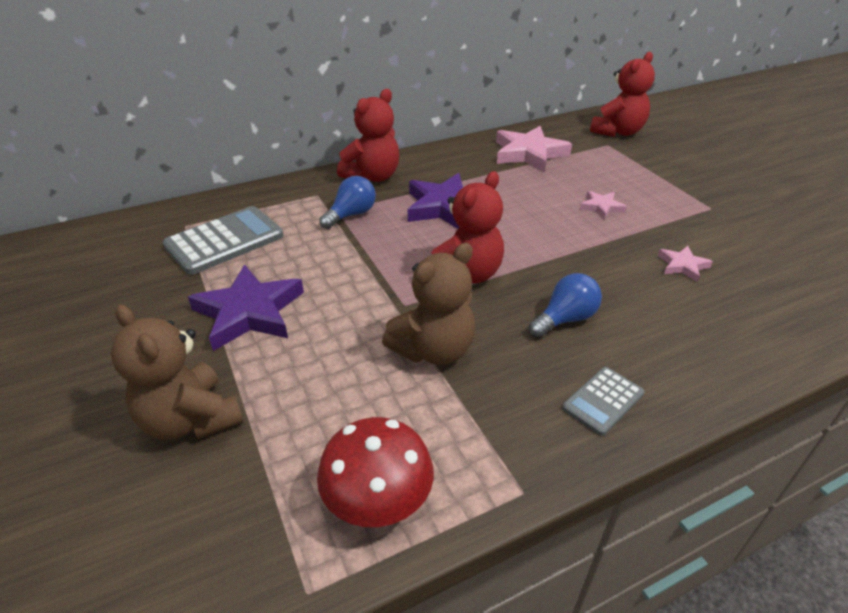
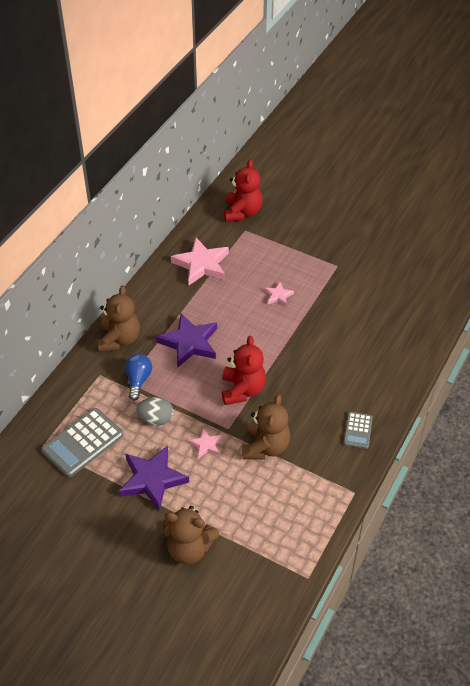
camera: 35 degrees left, 10 degrees up
(225, 241) = (82, 443): grey calculator -> grey calculator turned 150 degrees counterclockwise
(328, 256) = (156, 419): none -> grey egg
(372, 176) = (119, 339): red teddy bear -> brown teddy bear
(378, 499) = (302, 530): red mushroom -> none
(565, 319) = (312, 392): blue light bulb -> none
(682, 266) = (346, 323): pink star -> pink star (206, 445)

